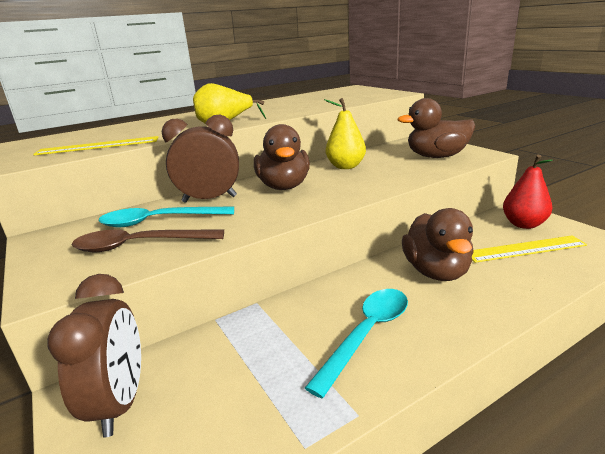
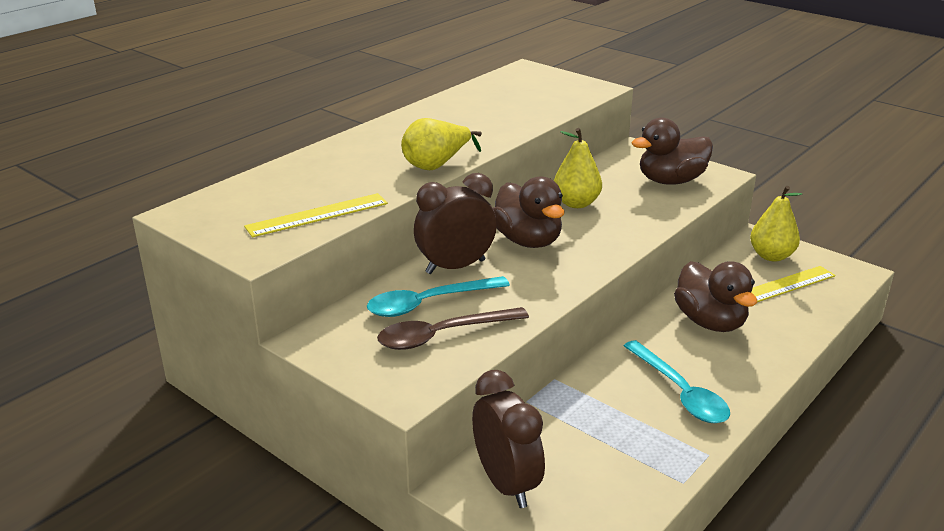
camera: 20 degrees left, 5 degrees up
(367, 334) = (680, 392): turquoise spoon -> turquoise spoon turned 135 degrees clockwise
(523, 224) = (771, 256): red pear -> yellow pear

